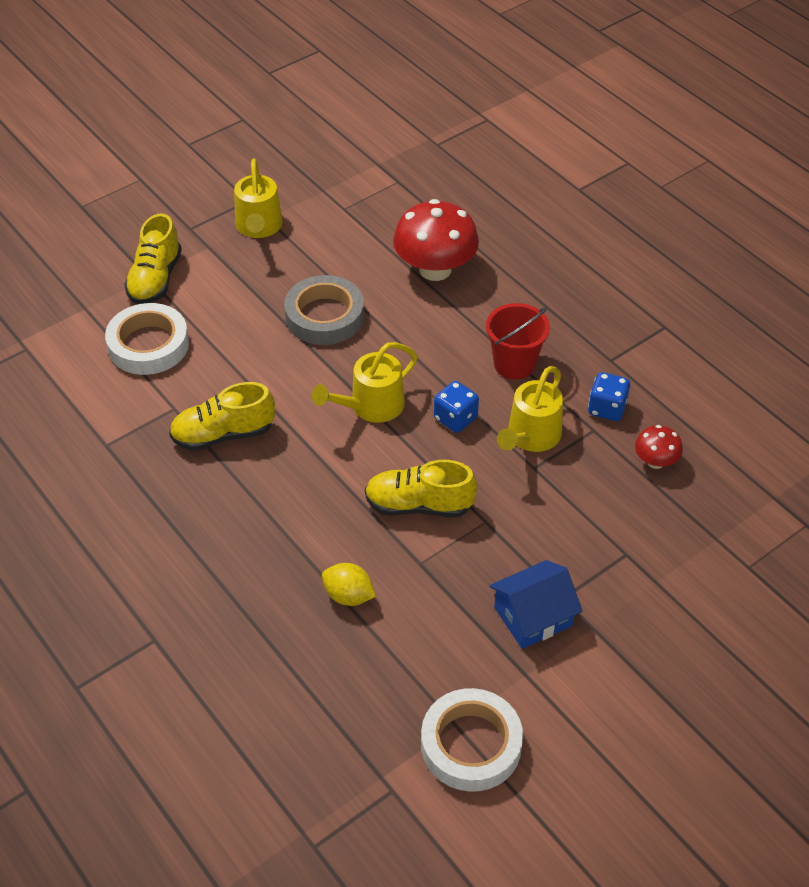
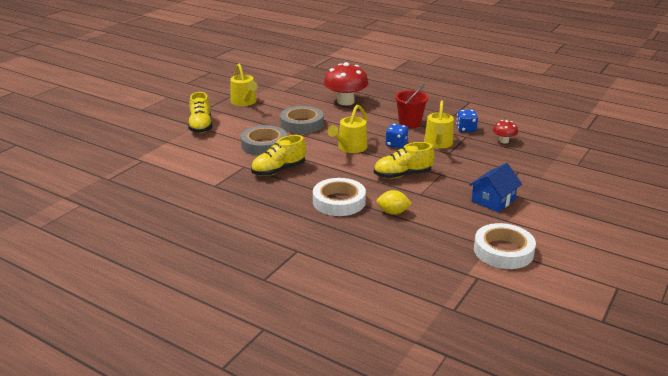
camera: 20 degrees left, 20 degrees down
(148, 345) = (213, 148): white tape -> white tape (339, 201)
(233, 359) = (264, 145): none -> grey tape

